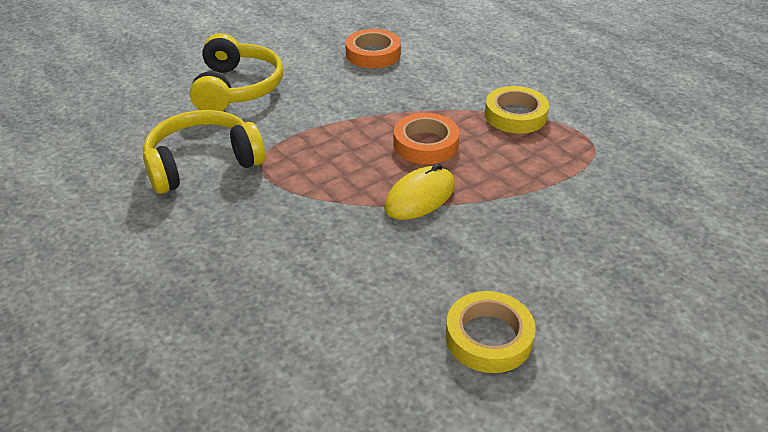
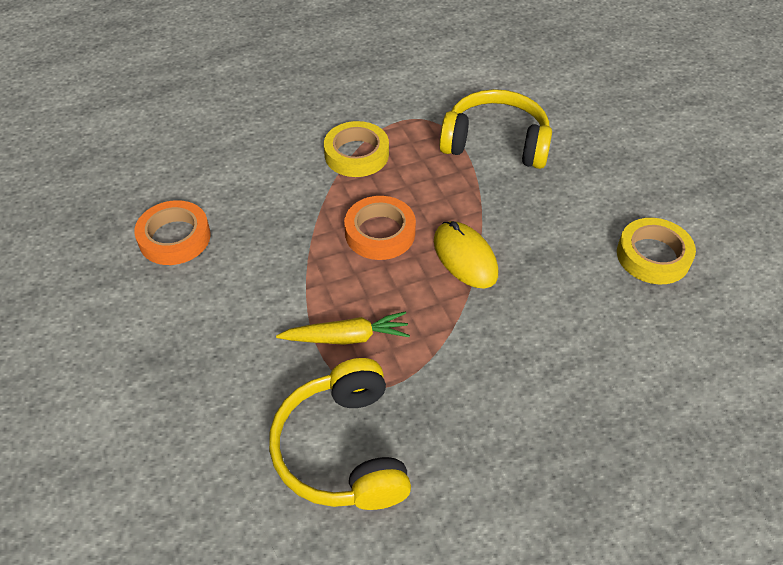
camera: 75 degrees left, 10 degrees up
(237, 88) = (182, 393): yellow headphones -> yellow headphones (495, 142)
(306, 147) = (346, 337): none -> yellow carrot

